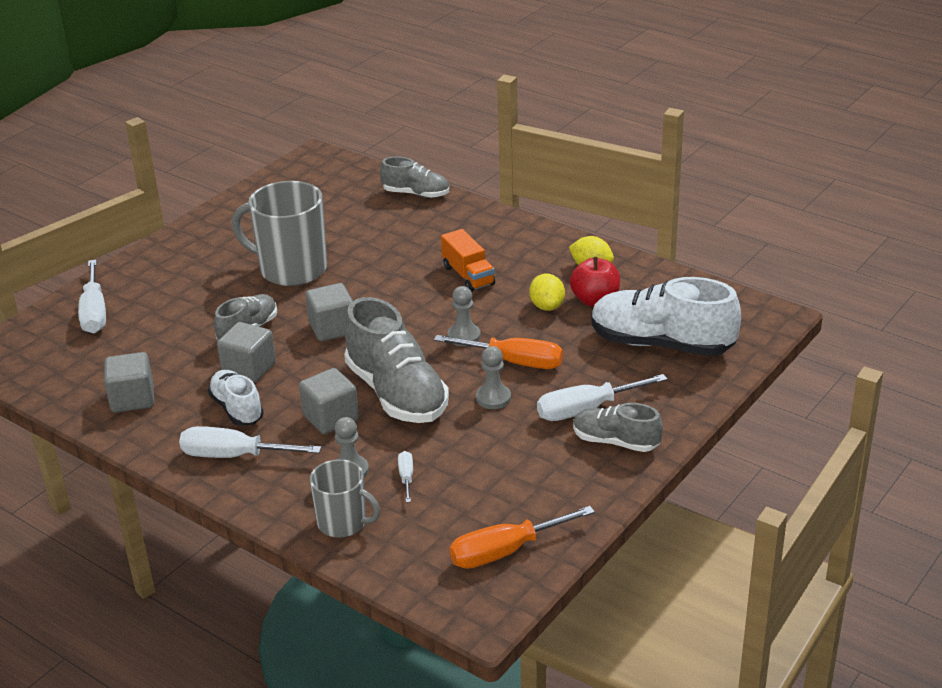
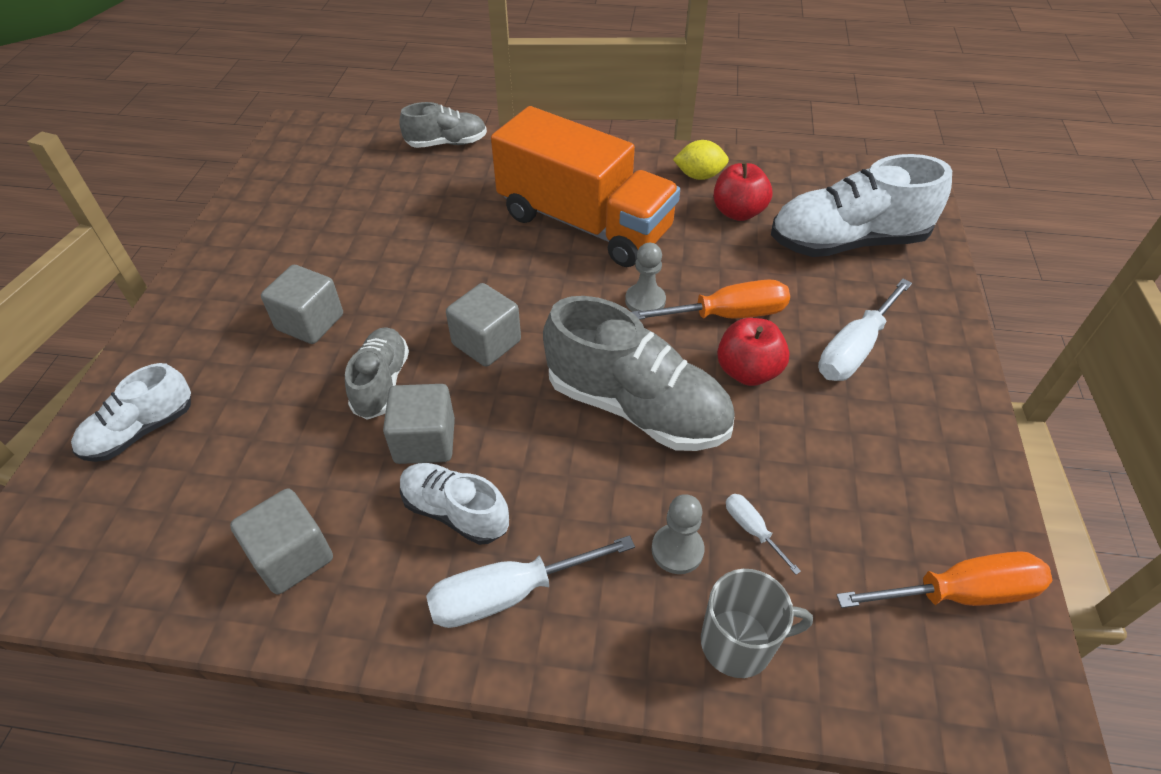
camera: 30 degrees left, 15 degrees up
(94, 313) = (141, 431): white screwdriver -> white shoe
(291, 269) = (373, 278): grey mug -> none
(331, 418) = (587, 476): grey cube -> grey cube (310, 322)
(468, 276) = (584, 223): orange truck -> orange truck, size x2.15
(493, 398) = (747, 371): grey pawn -> red apple
(505, 551) = (960, 593): orange screwdriver -> orange screwdriver turned 135 degrees counterclockwise
(547, 306) = (698, 234): yellow lemon -> none
(615, 442) = (921, 379): grey shoe -> none

